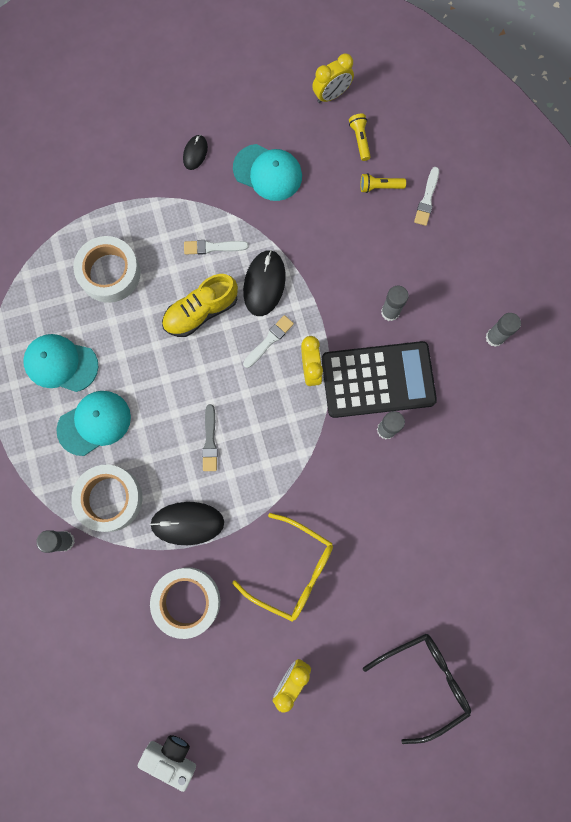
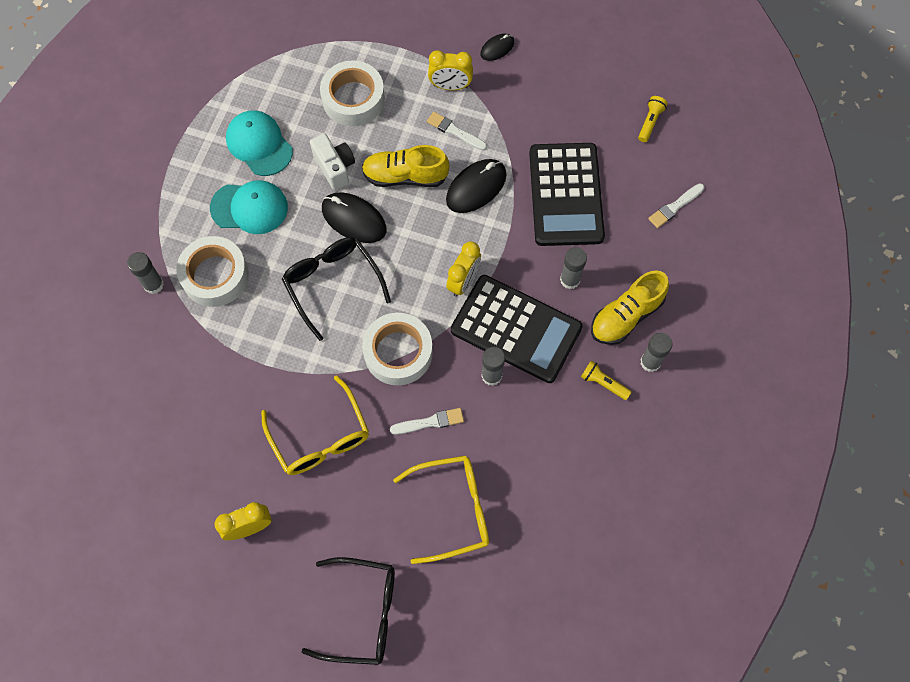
camera: 35 degrees right, 10 degrees down
(172, 756) = (102, 518): white camera -> white camera (335, 167)
(187, 523) = (262, 338): black mouse -> black mouse (354, 219)
(187, 601) = (213, 400): white tape -> white tape (398, 352)
(210, 441) = (332, 284): grey brush -> black glasses
(268, 172) = (548, 100): turquoise cap -> none
(269, 340) = (445, 236): white brush -> white brush (430, 422)
(331, 95) = (652, 71): yellow clock -> yellow clock (450, 86)
(338, 244) = (566, 195): none -> black calculator
(380, 187) = (639, 171): yellow flashlight -> yellow flashlight (603, 383)
(432, 554) = (452, 509): none -> yellow glasses
(452, 312) = (626, 316): none -> yellow shoe

